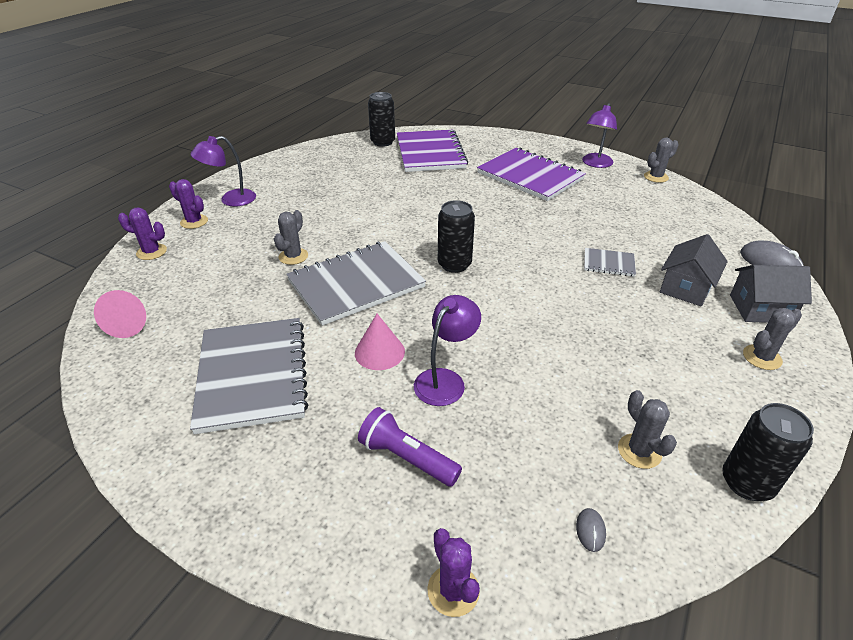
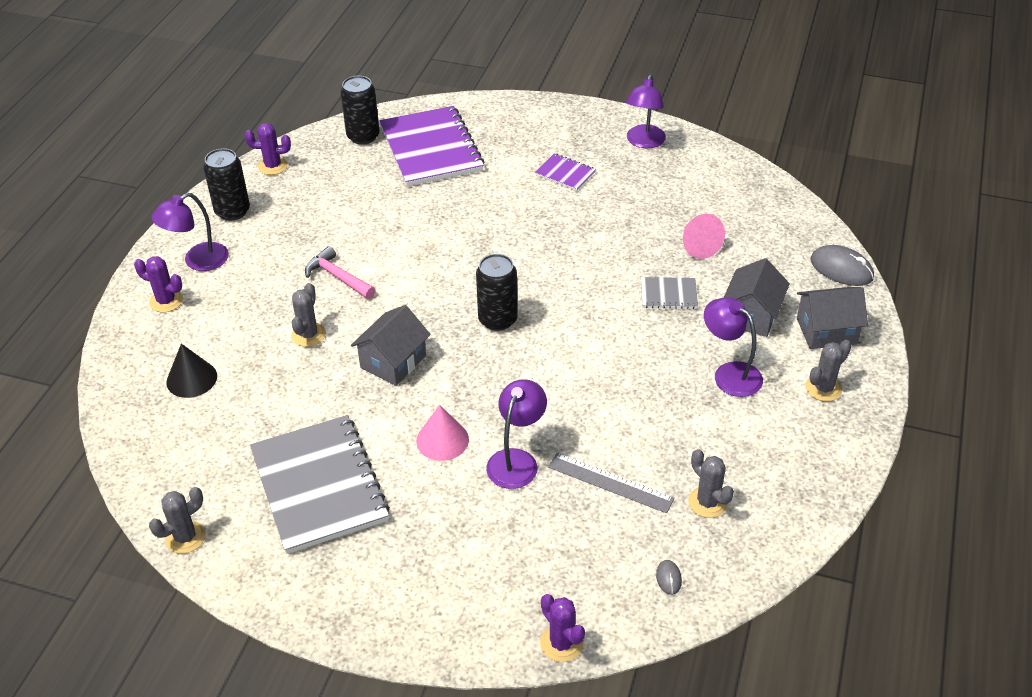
camera: 10 degrees left, 5 degrees up
(130, 324) = (159, 448): pink cone -> pink cone (698, 246)
(151, 252) = (135, 352): purple cactus -> purple cactus (273, 166)
(185, 276) = (191, 379): none -> black cone
(332, 221) = (338, 277): none -> pink hammer
(356, 284) = (393, 361): grey notebook -> grey house
(407, 458) = (497, 543): purple flashlight -> none
(530, 176) = (565, 173): purple notebook -> purple notebook, size x0.45
(536, 415) = (610, 483): none -> grey ruler
(656, 177) = (718, 155): grey cactus -> grey cactus (185, 537)
(664, 332) = (729, 373): none -> purple lamp
(747, 483) = (800, 515): black can -> black can (232, 211)

